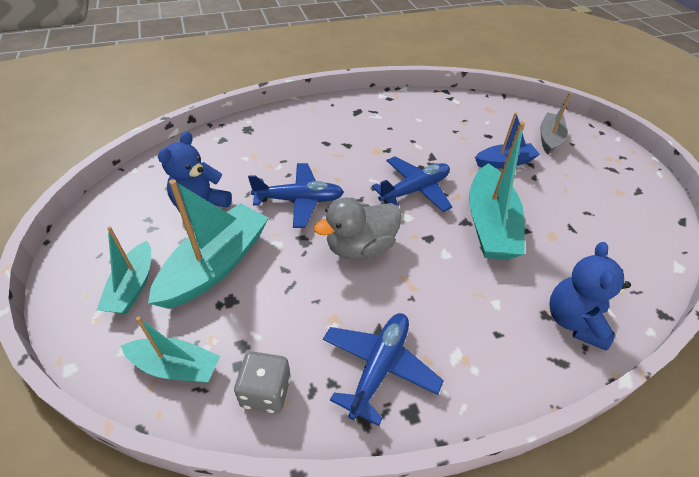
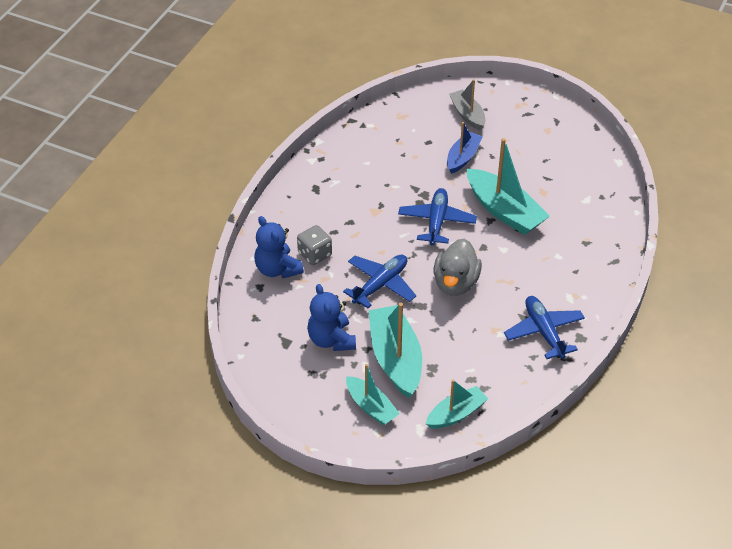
camera: 45 degrees left, 0 degrees up
(266, 391) = (511, 385): grey dice -> grey dice (314, 254)
(574, 321) = (600, 235): blue teddy bear -> blue teddy bear (277, 269)

